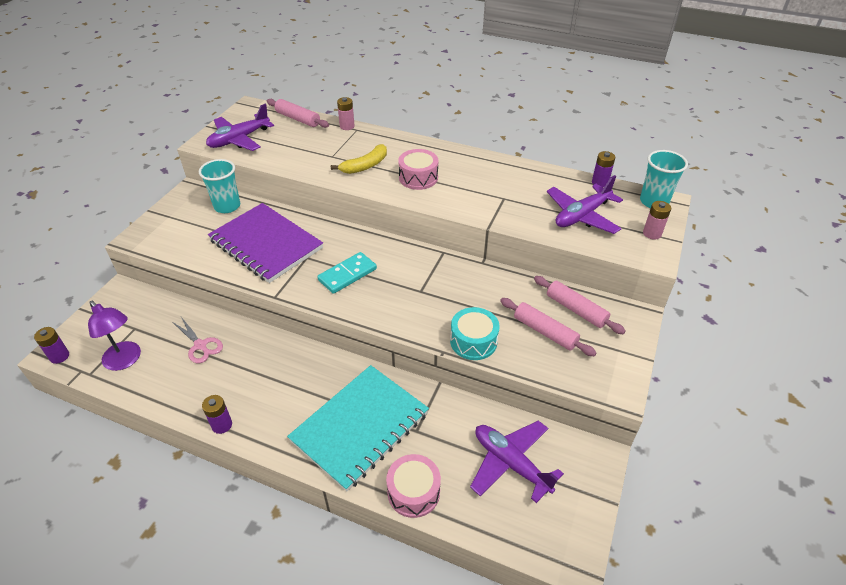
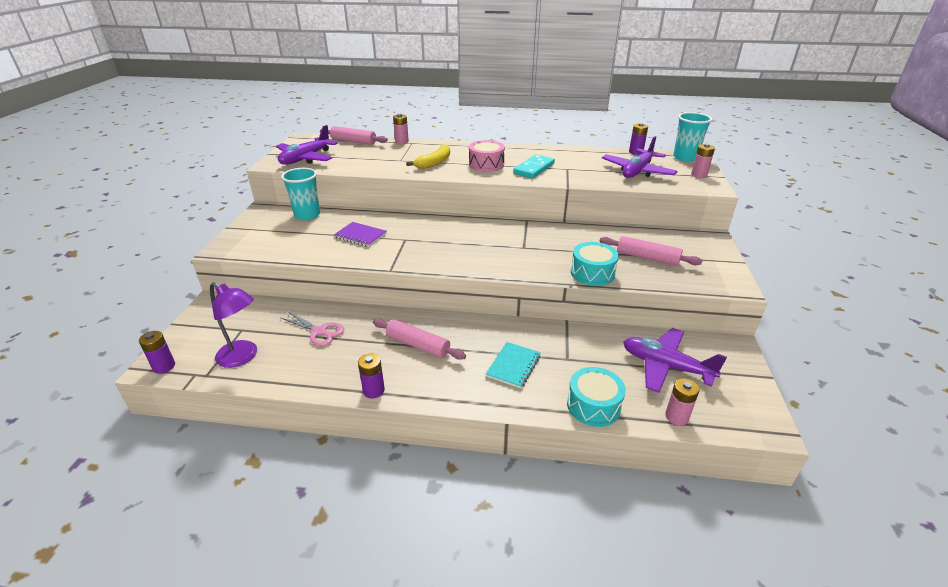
camera: 15 degrees left, 10 degrees down
(266, 244) = (360, 235): purple notebook -> purple notebook, size x0.46
(347, 274) = (450, 245): turquoise domino -> turquoise domino (534, 168)
(360, 427) = (513, 366): turquoise notebook -> turquoise notebook, size x0.46
(413, 492) = (593, 405): pink drum -> turquoise drum
(488, 525) = (676, 417): none -> pink battery
(576, 310) = (662, 240): pink rolling pin -> pink rolling pin (418, 345)

